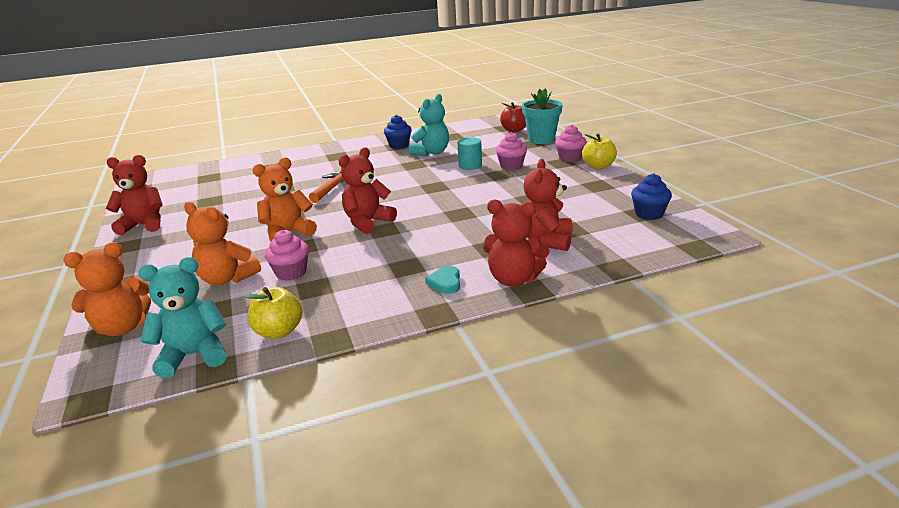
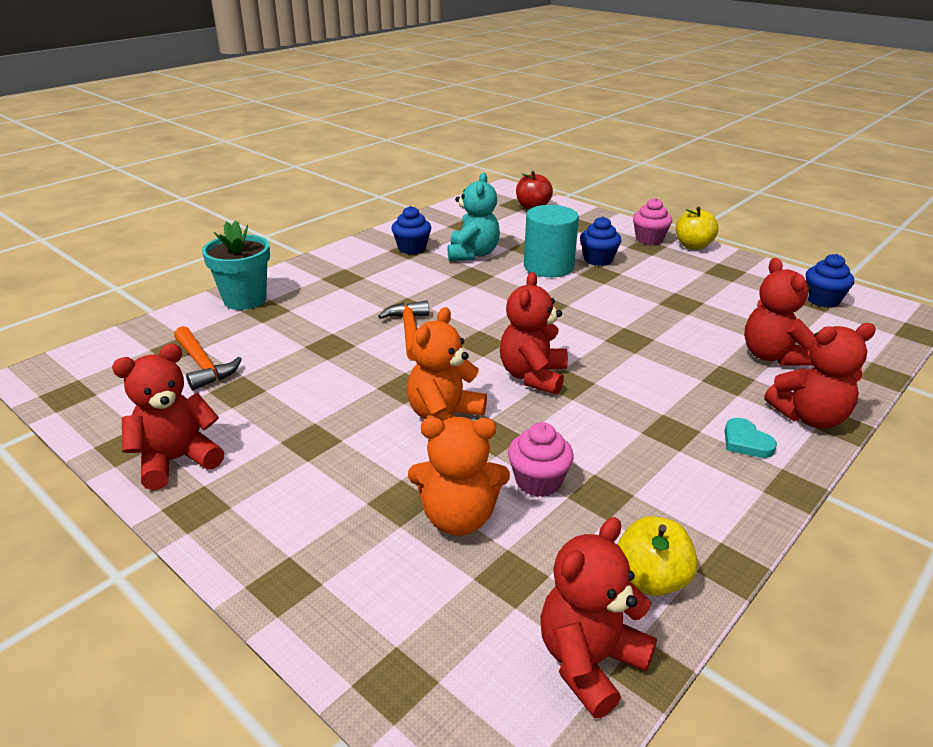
camera: 30 degrees left, 5 degrees up
(122, 327) = (409, 657): orange teddy bear -> none
(194, 355) = (589, 661): turquoise teddy bear -> red teddy bear
(210, 187) = (203, 366): none -> orange hammer
(470, 166) = (548, 267): turquoise cylinder -> turquoise cylinder, size x1.61
(511, 166) = (598, 260): pink cupcake -> blue cupcake
(541, 139) = (583, 217): turquoise flower pot -> turquoise flower pot (245, 300)

